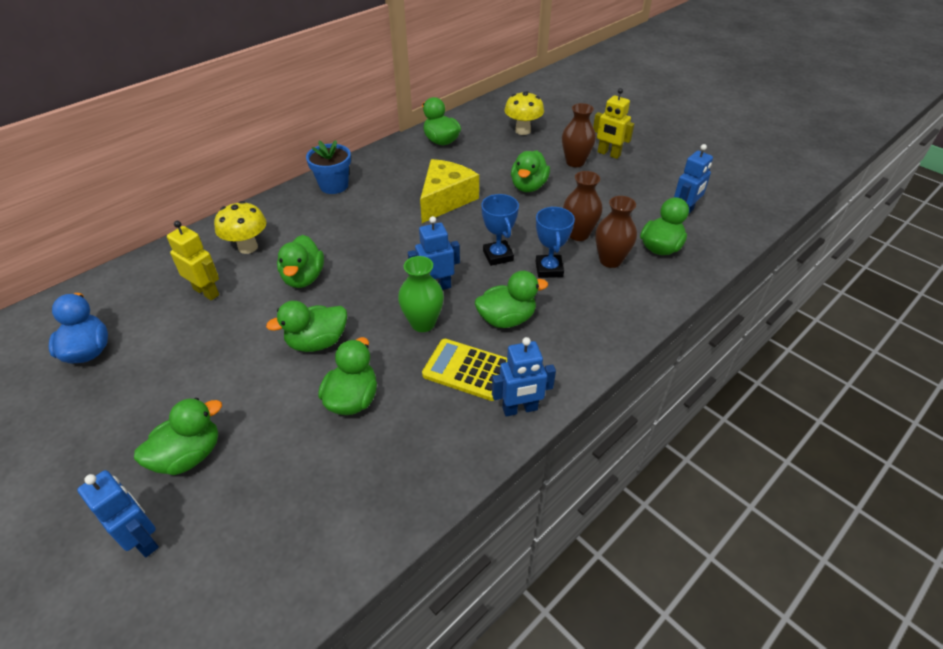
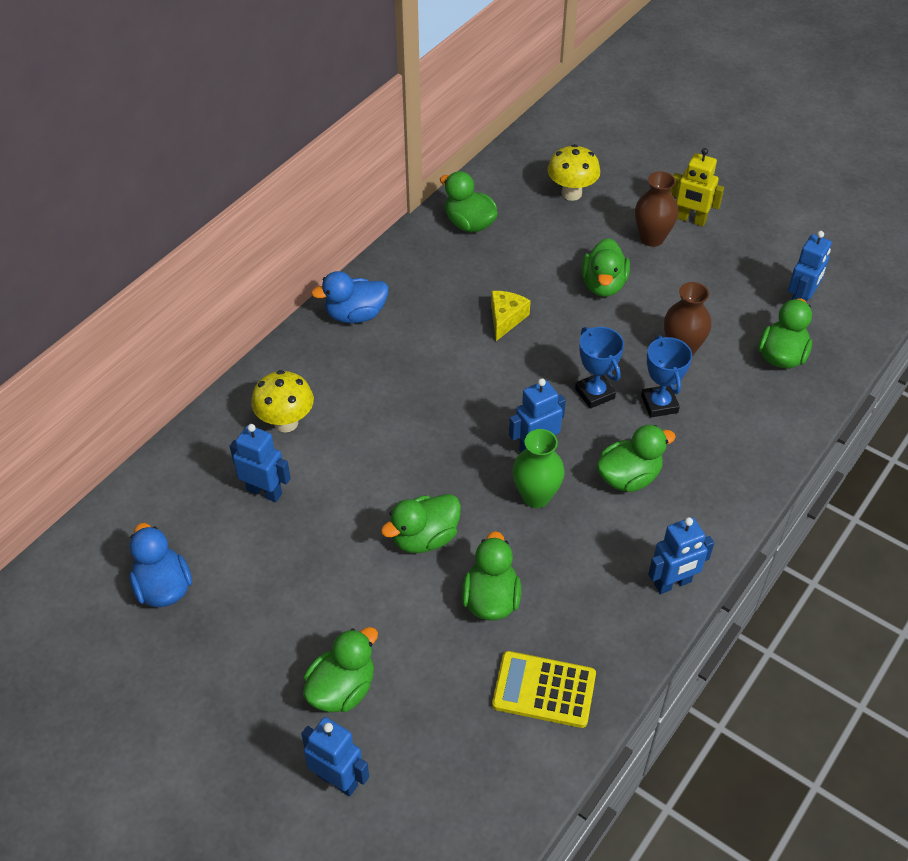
camera: 10 degrees left, 5 degrees up
(206, 292) = (264, 491): yellow robot -> blue robot
(303, 278) = (373, 456): green duck -> none
(334, 185) = (355, 315): blue flower pot -> blue duck
(445, 199) = (506, 319): yellow cheese -> yellow cheese, size x0.57
(467, 370) = (604, 546): yellow calculator -> yellow calculator (544, 690)
(610, 260) = (727, 382): brown vase -> none

